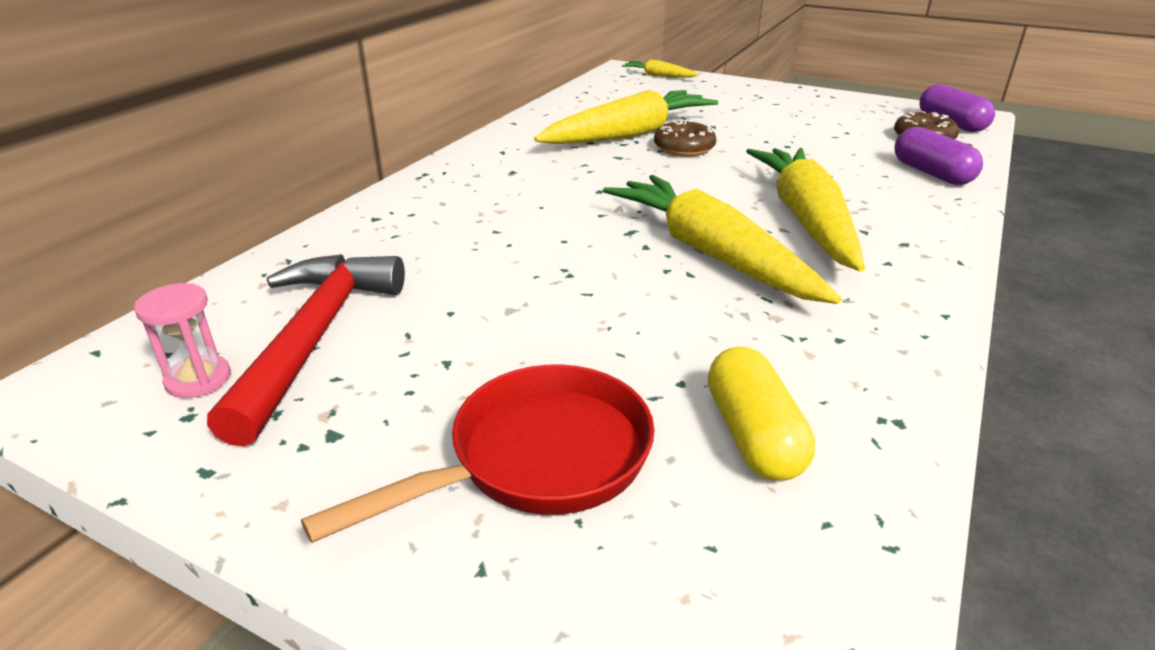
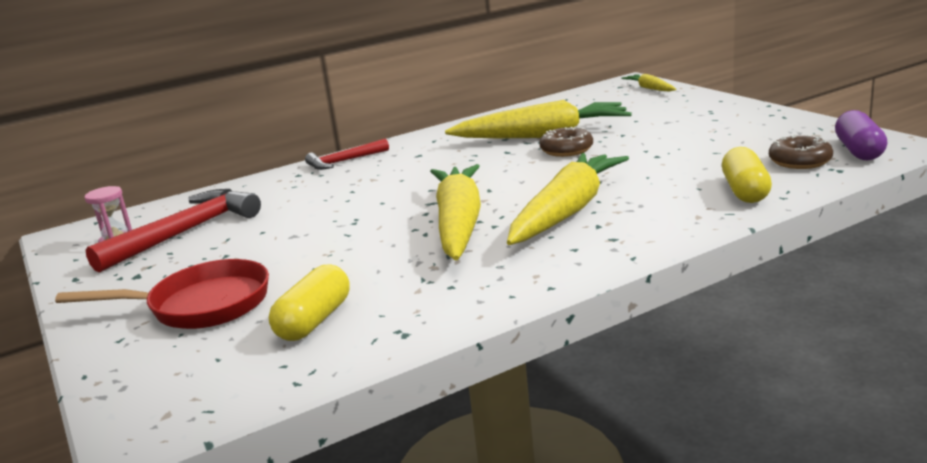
camera: 35 degrees right, 10 degrees down
(419, 191) = (344, 161): none -> red hammer
(931, 173) = (745, 191): purple capsule -> yellow capsule

